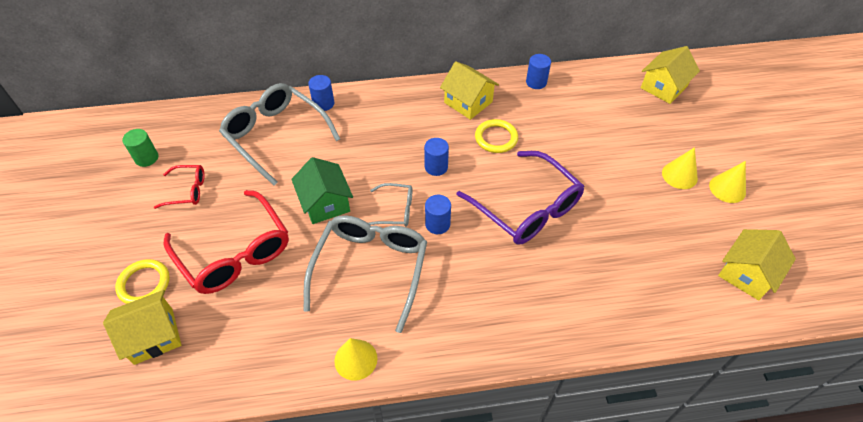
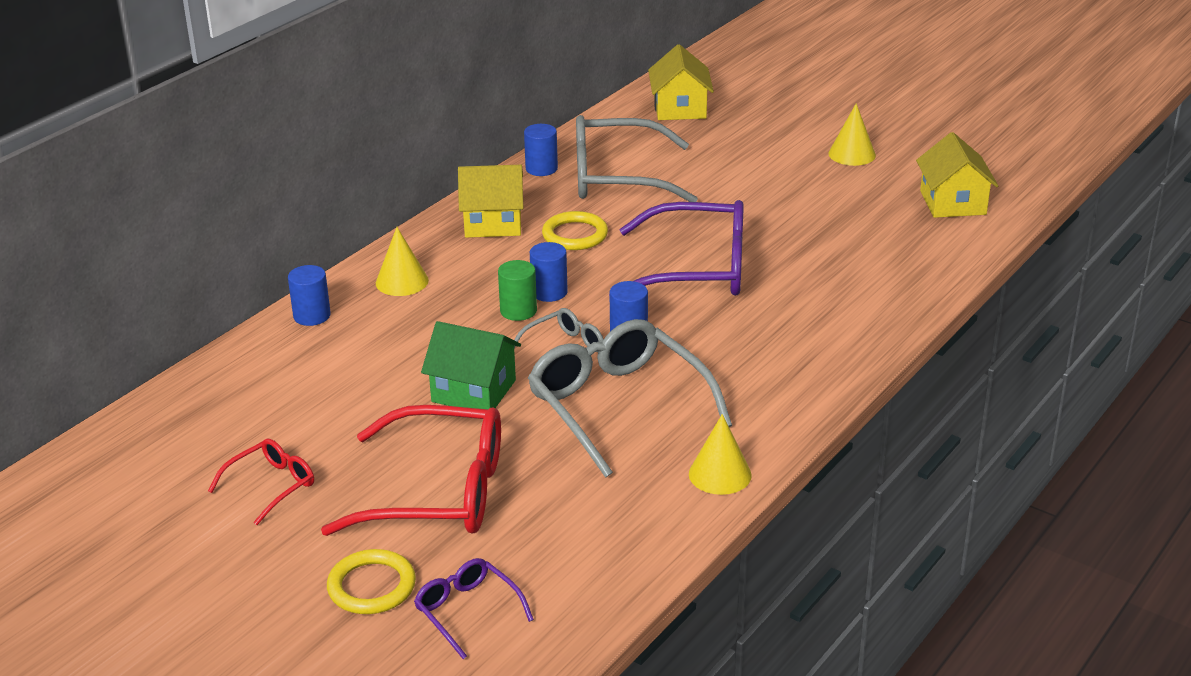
camera: 45 degrees left, 20 degrees down
(146, 158) = (149, 496): green cylinder -> green cylinder (518, 311)
(153, 336) = (467, 611): yellow house -> purple glasses
(275, 135) = (300, 375): grey glasses -> grey glasses (616, 177)
(679, 175) = (797, 167): yellow cone -> yellow cone (402, 281)

